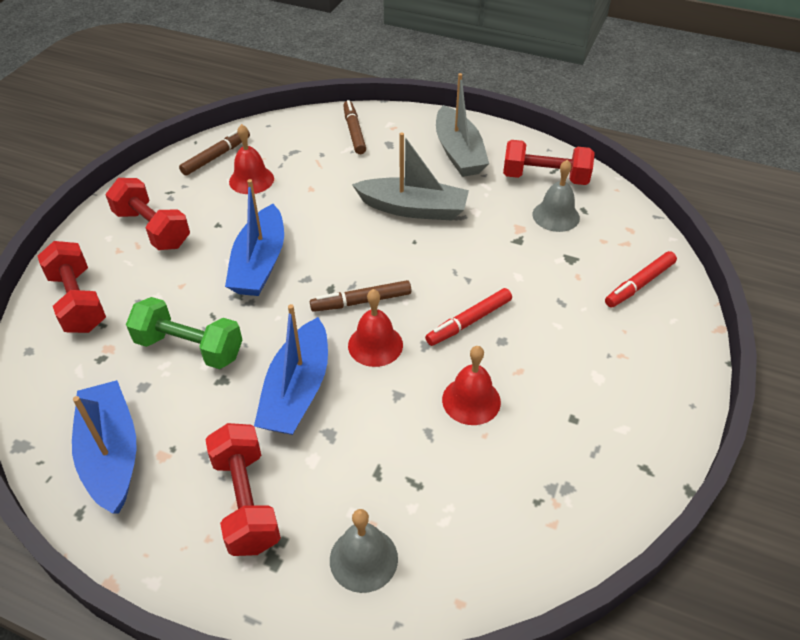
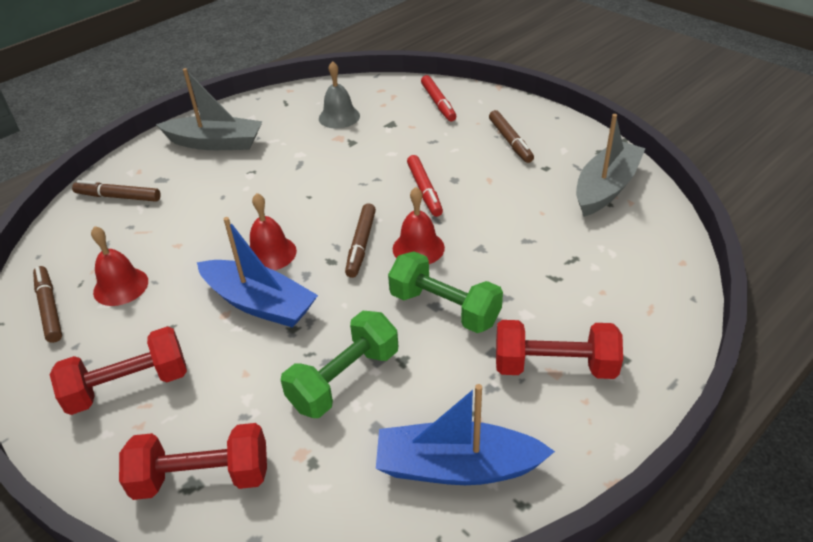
camera: 65 degrees left, 5 degrees down
(297, 391) = (444, 308): blue boat -> green dumbbell
(363, 559) = (633, 304): grey bell -> none
(413, 209) = (266, 186): grey boat -> grey boat (606, 188)
(471, 400) = (506, 210): red bell -> red bell (270, 253)
(545, 178) = (290, 109): red dumbbell -> none
(605, 371) = (510, 141): none -> brown marker

